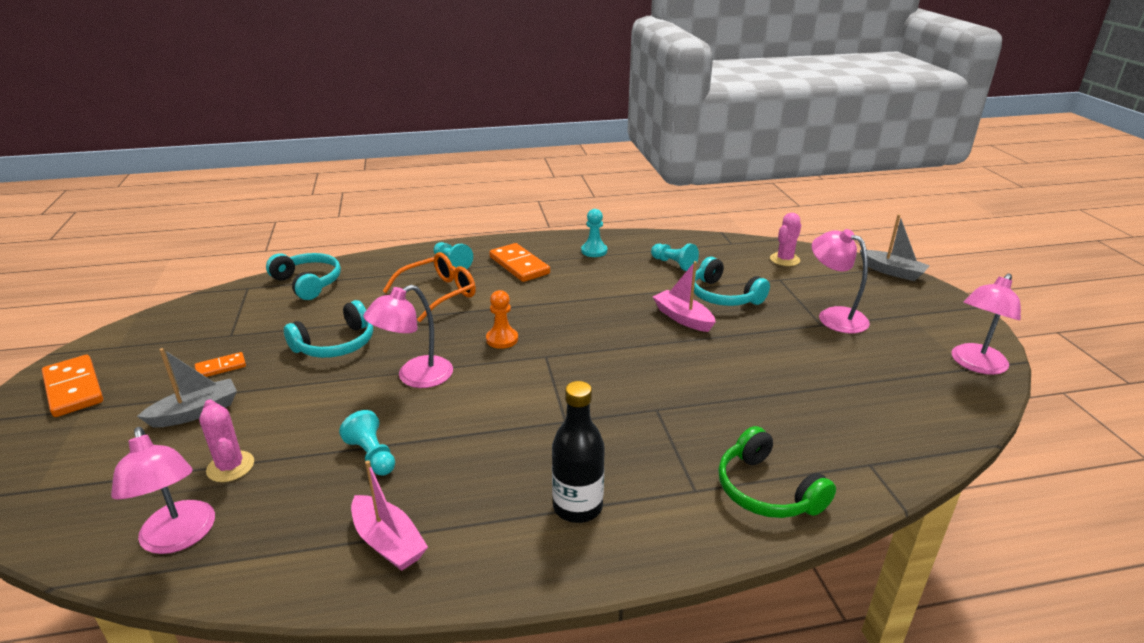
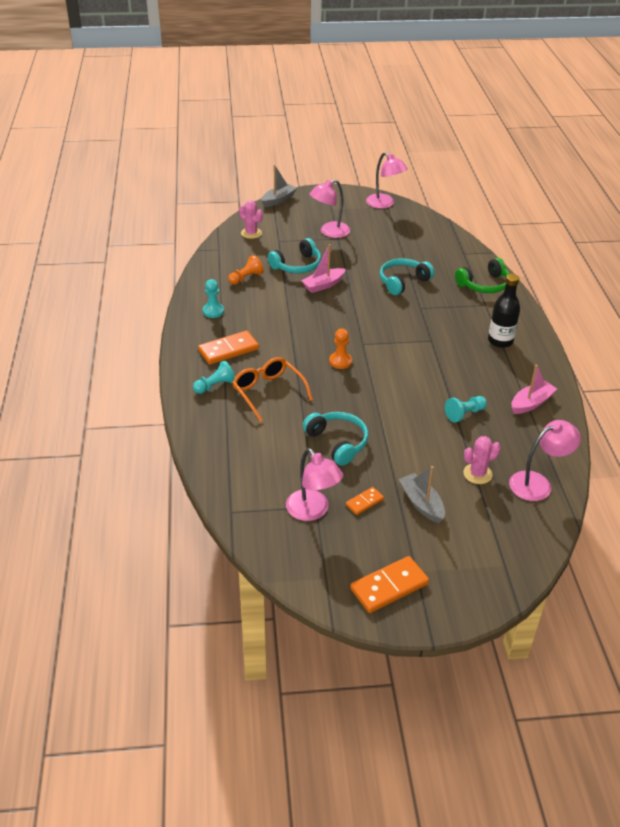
camera: 85 degrees left, 10 degrees up
(221, 367) = (364, 502): orange domino -> orange domino turned 75 degrees clockwise
(308, 283) = (231, 471): turquoise headphones -> turquoise headphones (403, 282)
(415, 377) = (384, 400): pink lamp -> pink lamp (313, 511)
(674, 264) = (246, 278): turquoise pawn -> orange pawn

